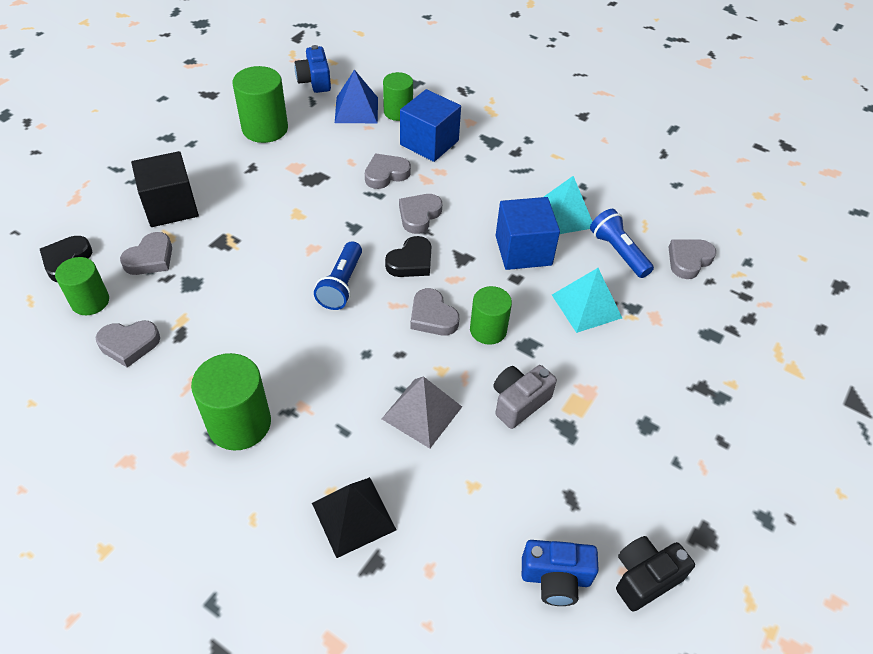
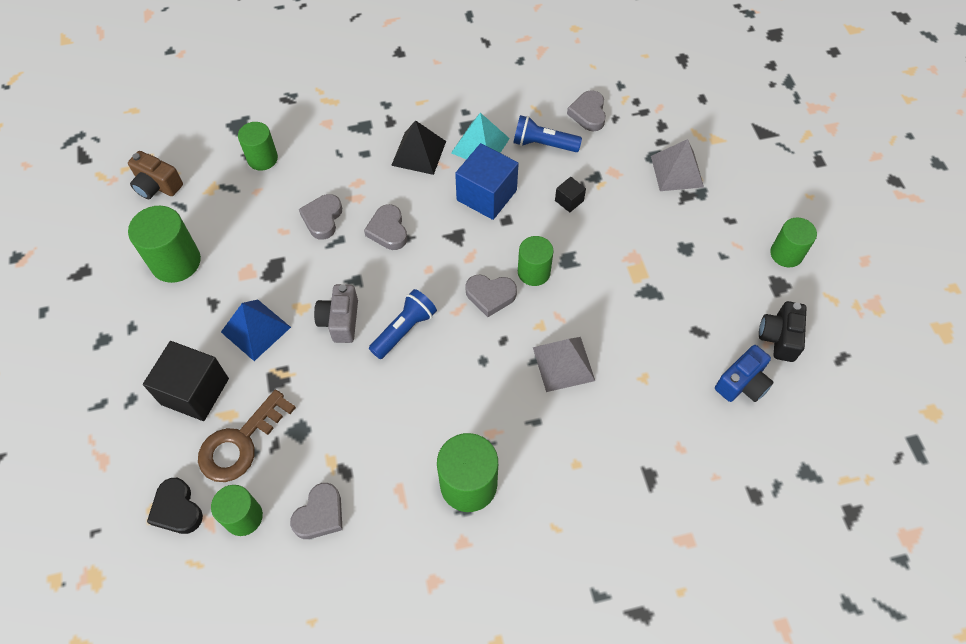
camera: 45 degrees left, 10 degrees up
(150, 258) = (240, 443): grey heart -> brown key
(315, 81) = (157, 186): blue camera -> brown camera
(341, 285) = (404, 330): blue flashlight -> blue flashlight turned 105 degrees counterclockwise
(353, 516) = (606, 464): black pyramid -> black pyramid (418, 153)
(356, 110) = (227, 183): blue pyramid -> blue pyramid (255, 329)
(411, 262) = (427, 270): black heart -> none
(429, 143) = (320, 165): blue cube -> none
(519, 402) = (607, 302): grey camera -> grey camera (340, 321)
(586, 306) = (569, 200): turquoise pyramid -> black cube
(718, 362) = (677, 171): none -> grey pyramid
(747, 518) = (786, 254): none -> green cylinder

